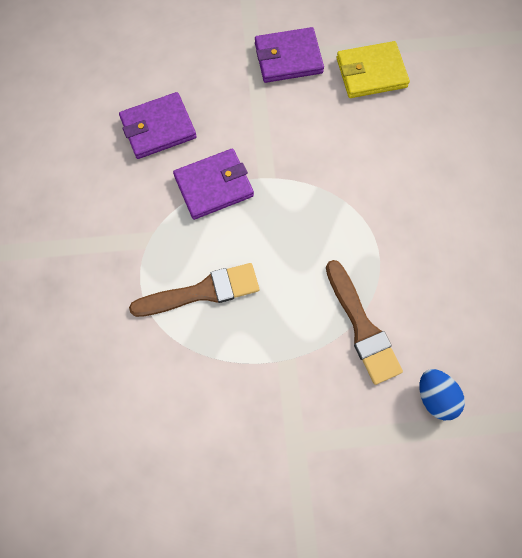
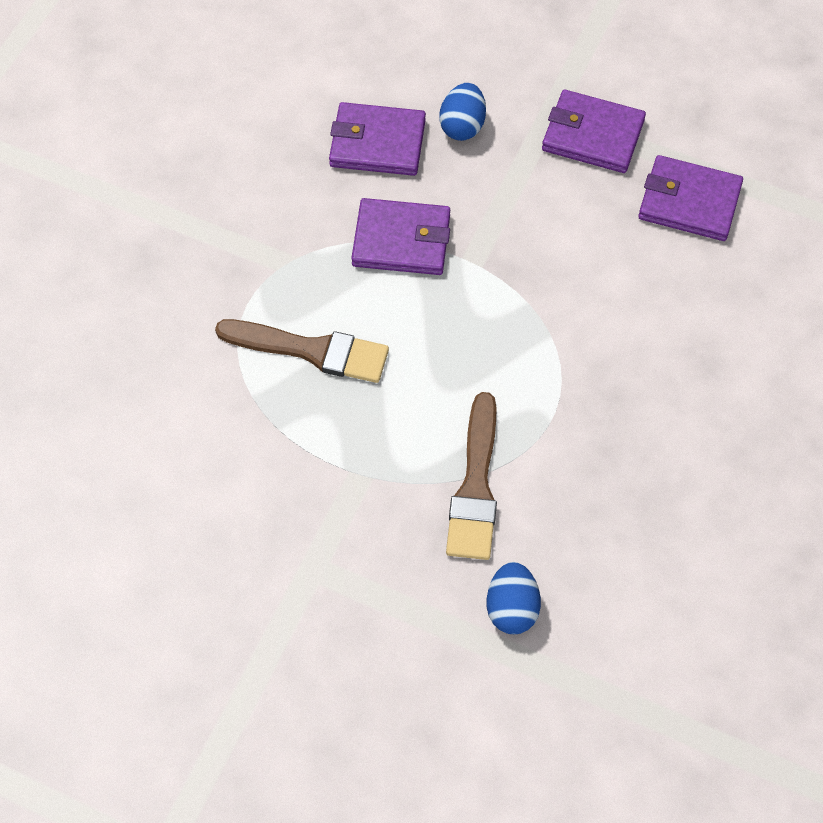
camera: 30 degrees right, 10 degrees down
(205, 90) = (462, 126): none -> blue egg
(371, 72) = (689, 202): yellow wallet -> purple wallet

